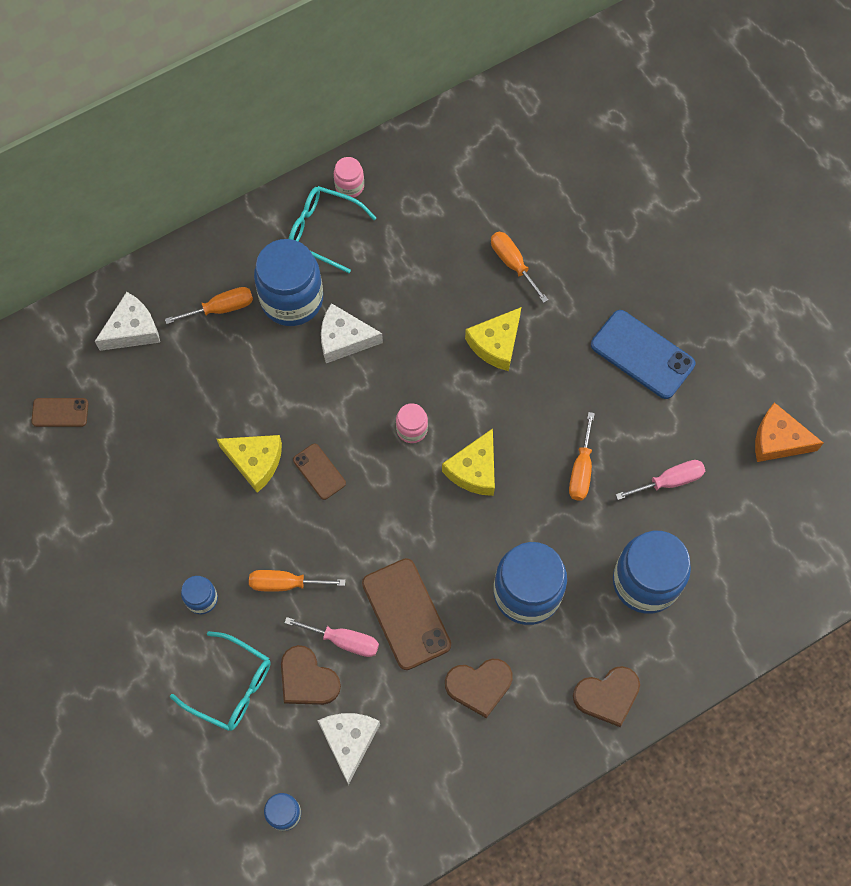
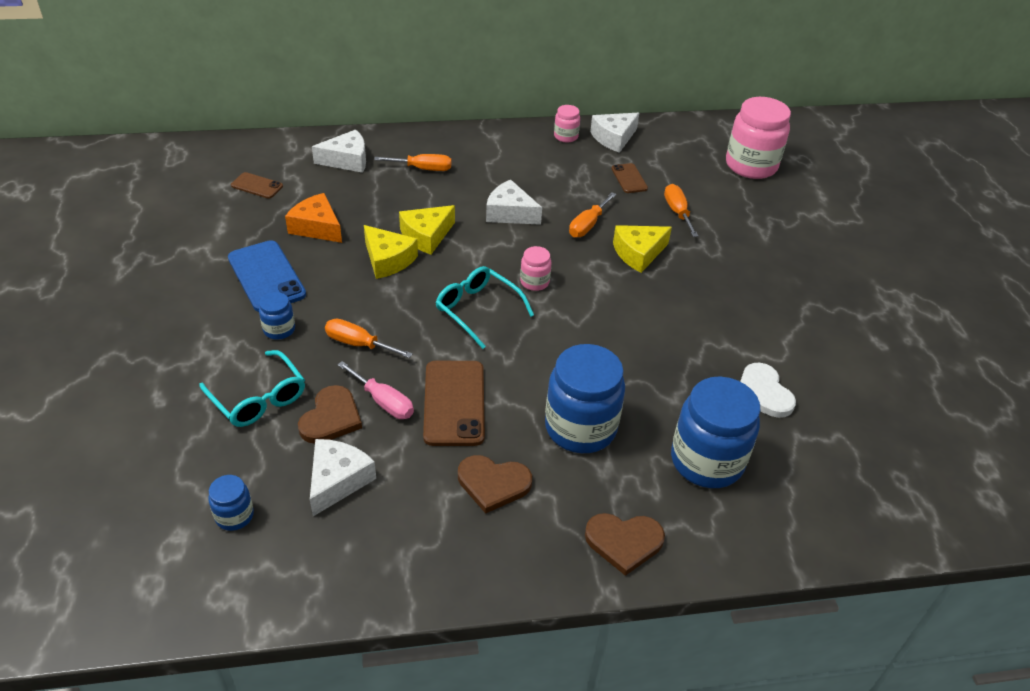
camera: 20 degrees right, 25 degrees down
(292, 299) = (482, 180): blue jar -> none
(307, 679) = (331, 418): brown heart -> brown heart turned 135 degrees counterclockwise
(319, 471) = (437, 282): brown phone -> brown phone (629, 178)
(324, 231) = (531, 153): turquoise glasses -> turquoise glasses (478, 310)
(402, 167) = (613, 138): none -> white cheese
(474, 470) = (576, 325): yellow cheese -> yellow cheese (426, 236)
(563, 152) = (751, 165): none -> pink jar
(581, 470) = (677, 357): orange screwdriver -> orange screwdriver (588, 225)
(642, 355) = (771, 299): blue phone -> blue phone (266, 276)
(669, 481) = (763, 393): pink screwdriver -> white heart
(778, 440) = (887, 399): orange cheese -> orange cheese (317, 227)

